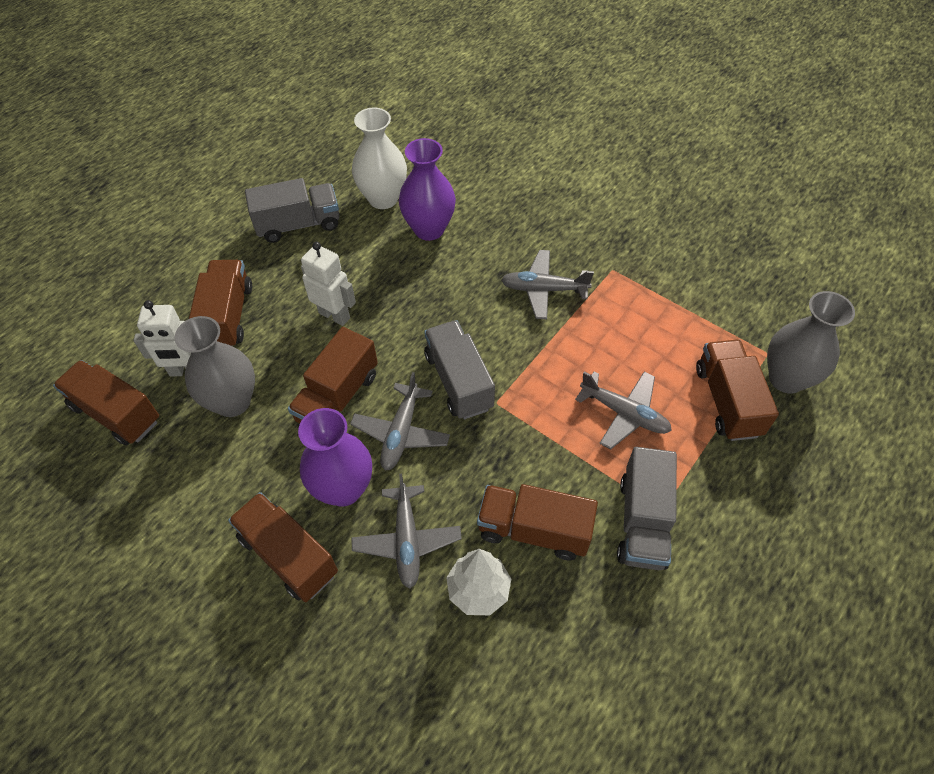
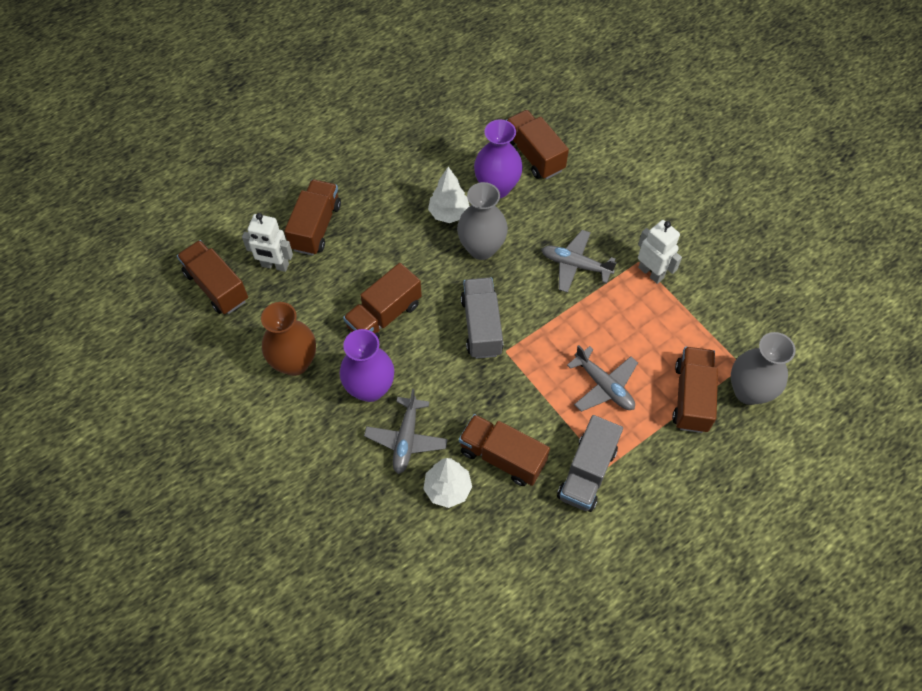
camera: 15 degrees right, 5 degrees up
(233, 402) = (304, 299): grey vase -> grey vase (481, 248)
(238, 481) = (295, 362): none -> brown vase
(288, 555) = (318, 427): brown truck -> brown truck (534, 155)
(298, 224) = (390, 158): grey truck -> none
(334, 315) = (399, 246): white robot -> white robot (651, 272)
(382, 267) = (449, 213): none -> white tree
(383, 198) = (466, 150): white vase -> none
(401, 433) = (425, 356): grey plane -> none

